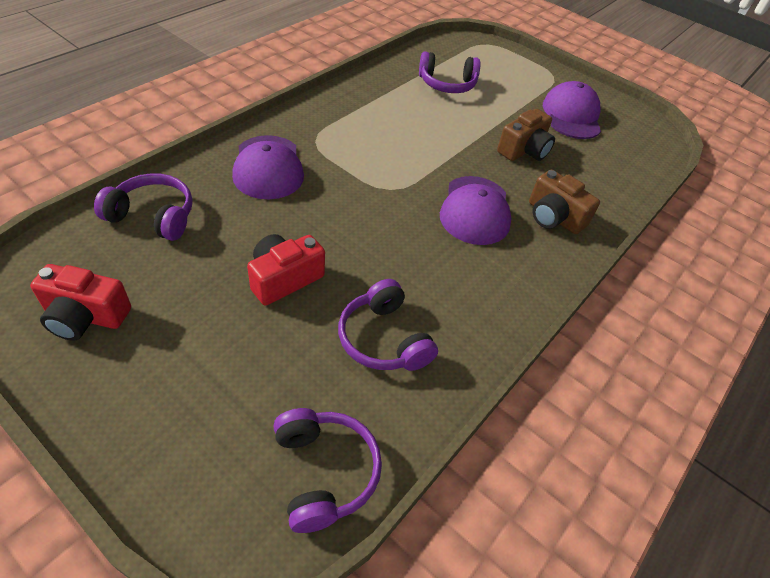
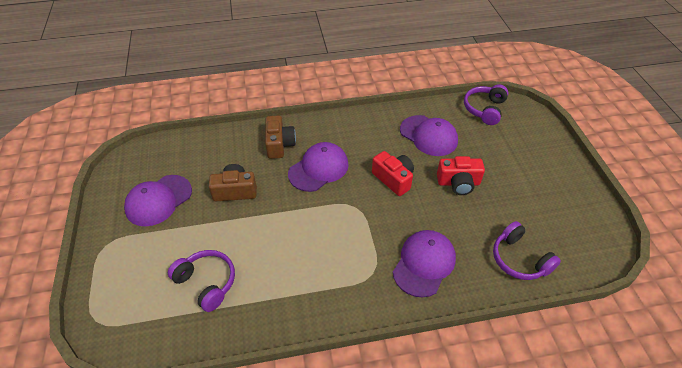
camera: 135 degrees left, 0 degrees up
(85, 316) = (570, 211): red camera -> red camera (393, 179)
(383, 339) = (428, 135): purple headphones -> purple cap

